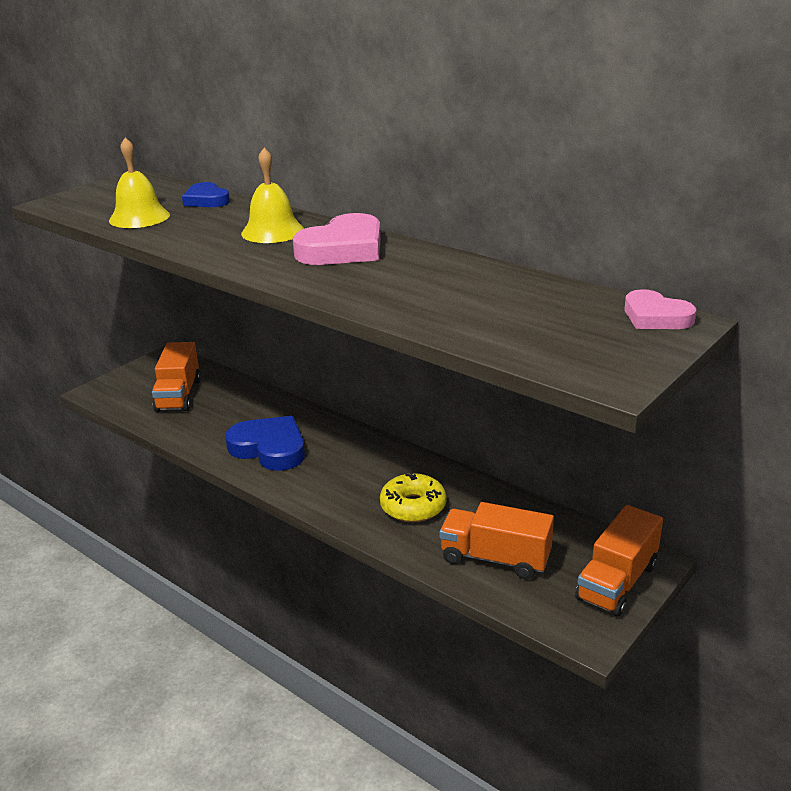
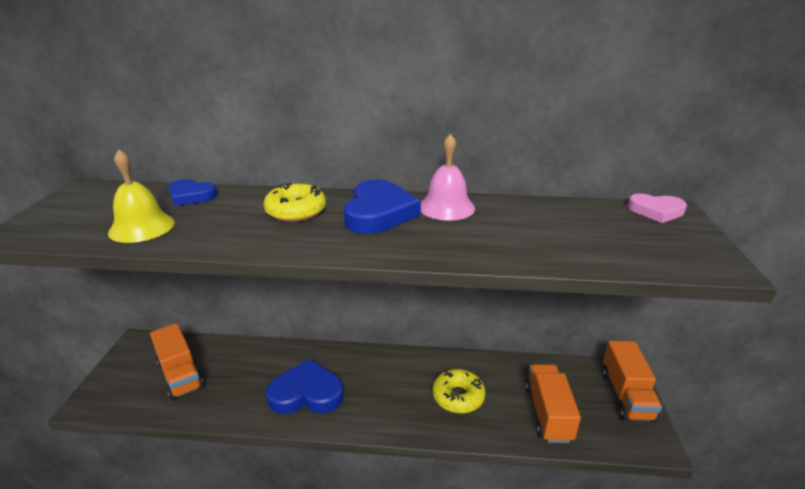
camera: 35 degrees left, 0 degrees up
(272, 231) = (296, 211): yellow bell -> yellow donut
(343, 249) = (378, 213): pink heart -> blue heart
(418, 259) = (446, 207): none -> pink bell
(495, 558) = (548, 413): orange truck -> orange truck turned 105 degrees clockwise

